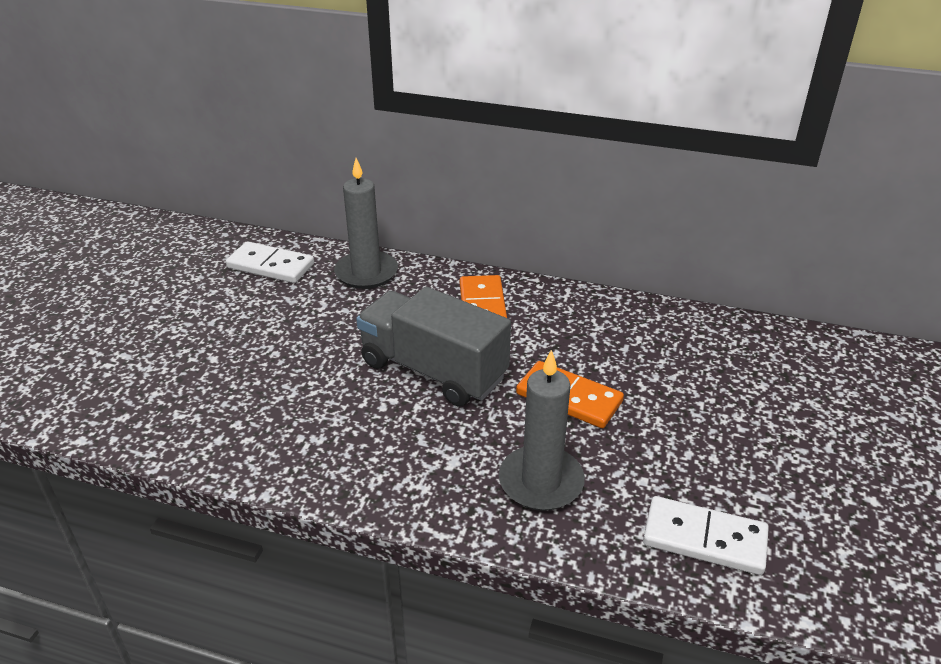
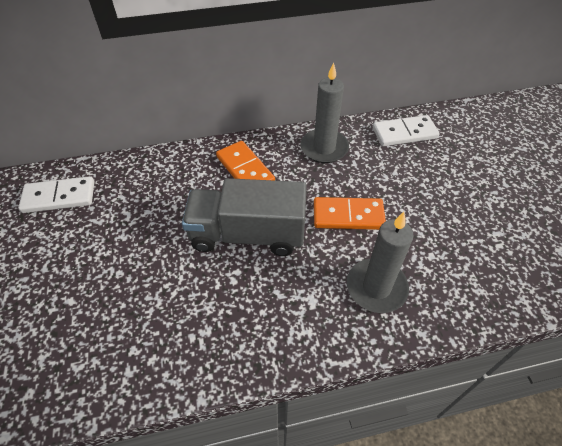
camera: 30 degrees left, 15 degrees up
(366, 273) = (141, 173): grey candle -> grey candle (324, 148)
(704, 539) = (491, 279): white domino -> white domino (404, 133)

